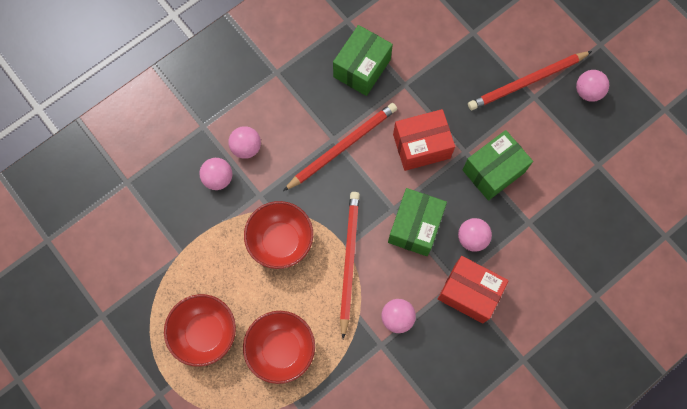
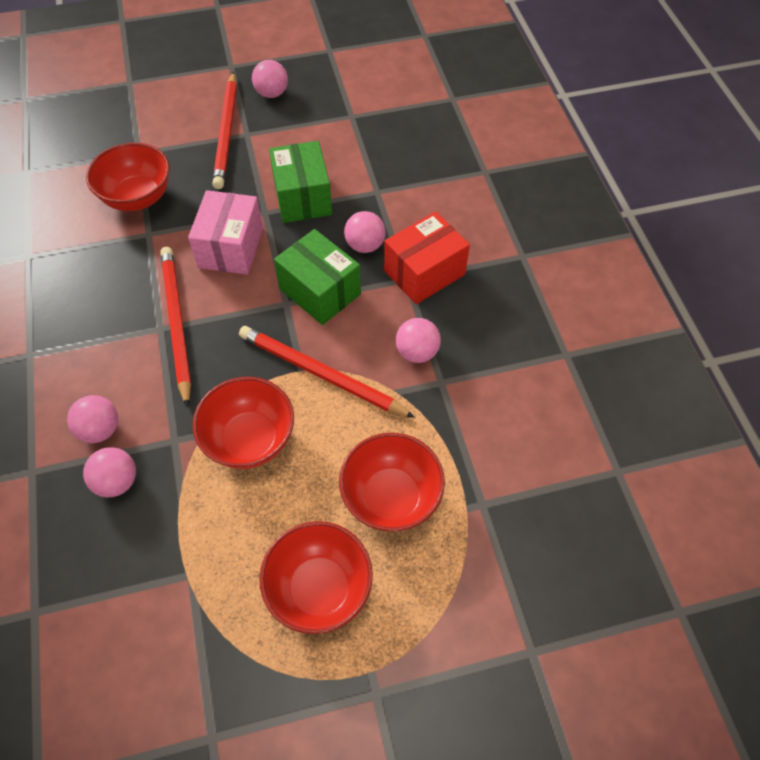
camera: 65 degrees left, 15 degrees down
(362, 68) = (97, 265): green box -> none
(421, 146) = (231, 248): red box -> pink box
(432, 58) = (138, 197): none -> red bowl

